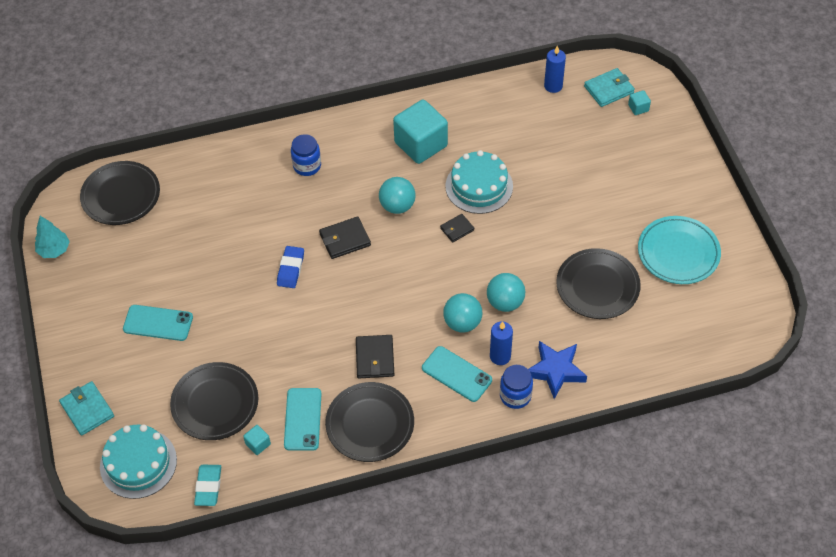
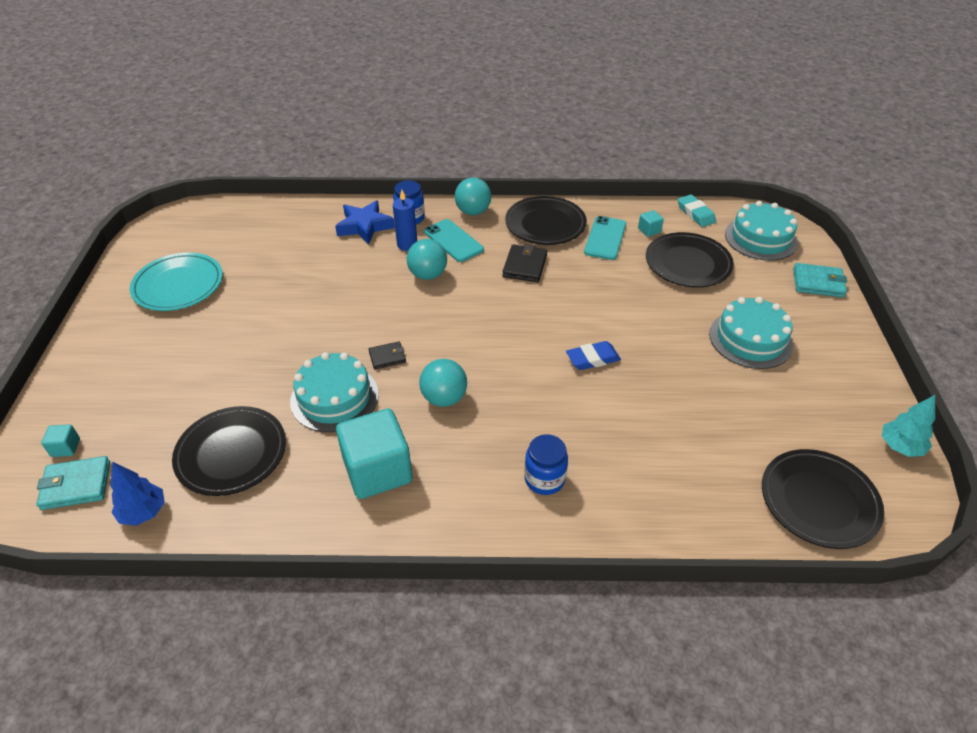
camera: 165 degrees left, 10 degrees down
(87, 410) = (818, 283): turquoise wallet -> turquoise wallet turned 60 degrees counterclockwise
(158, 323) = (750, 339): turquoise phone -> turquoise cake
(208, 487) = (695, 214): turquoise eraser -> turquoise eraser turned 45 degrees counterclockwise
(290, 269) = (592, 359): blue eraser -> blue eraser turned 45 degrees clockwise
(345, 239) = (521, 375): black wallet -> none
(505, 302) = (377, 282): turquoise ball -> turquoise ball (473, 211)
(553, 86) = (143, 512): blue candle -> blue tree
(597, 286) = (279, 276): black plate -> black plate (231, 454)

